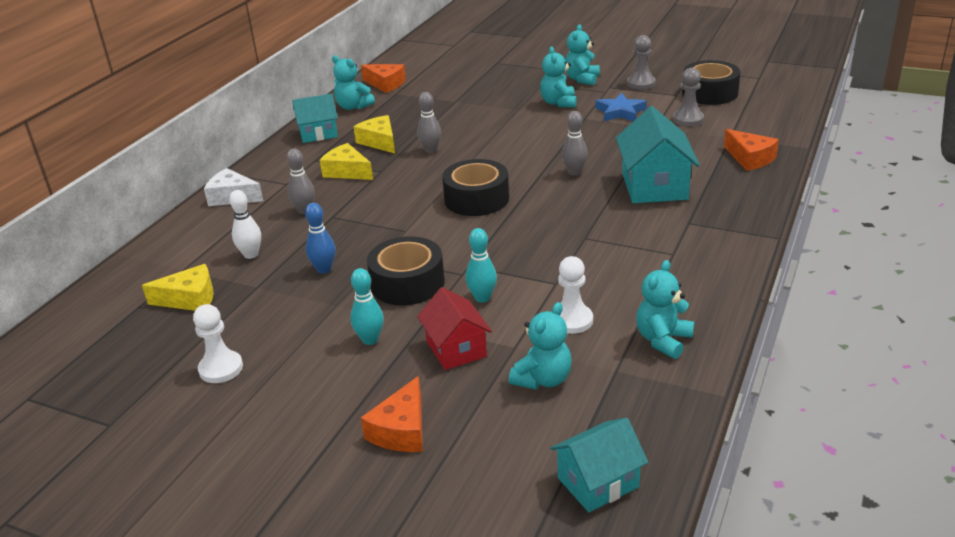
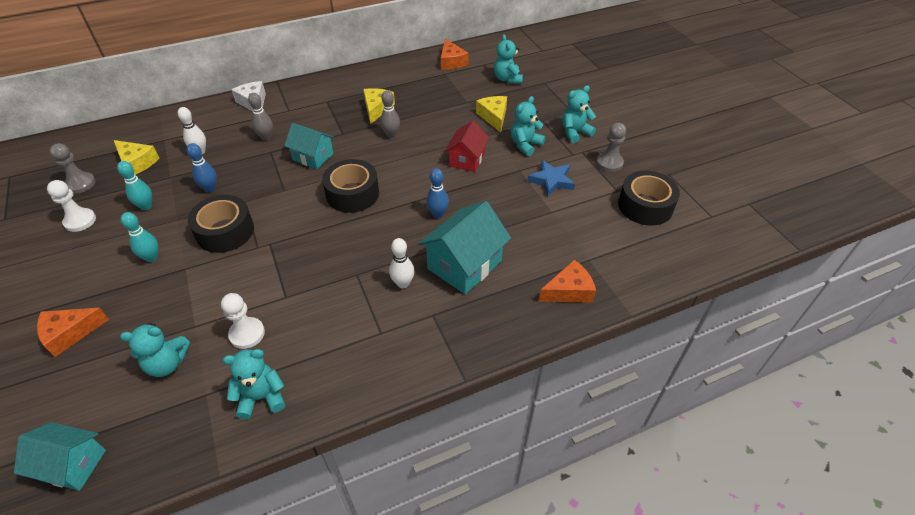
camera: 40 degrees right, 15 degrees up
(318, 133) = (358, 81): turquoise house -> turquoise house (313, 157)
(347, 171) = (327, 122): yellow cheese -> yellow cheese (494, 117)
(353, 107) = (407, 70): turquoise teddy bear -> turquoise teddy bear (507, 79)
(456, 349) = (170, 301): red house -> red house (467, 159)
(482, 298) = (237, 274): turquoise bowling pin -> turquoise bowling pin (146, 206)
(574, 172) = (437, 214): grey bowling pin -> blue bowling pin
(632, 221) = (403, 283): none -> white bowling pin
(688, 119) = (587, 220): grey pawn -> grey pawn (80, 184)
(750, 158) = (569, 291): orange cheese -> orange cheese turned 120 degrees counterclockwise

